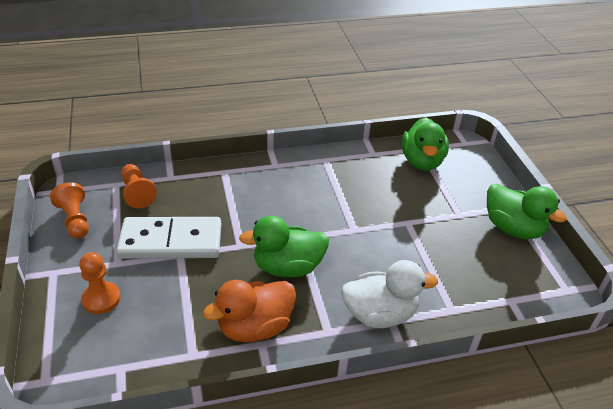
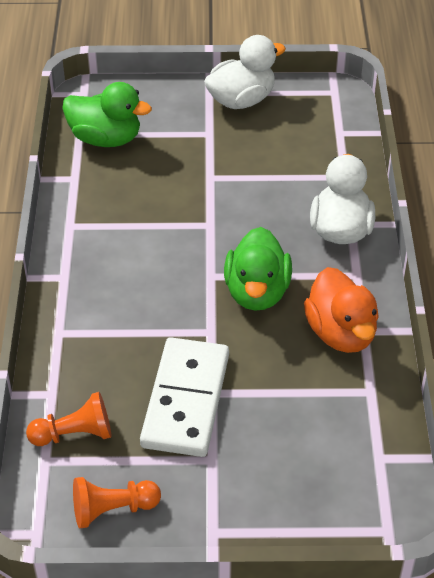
camera: 75 degrees left, 5 degrees up
(101, 299) = (271, 476): orange pawn -> none
(513, 228) = (241, 100): green duck -> white duck

